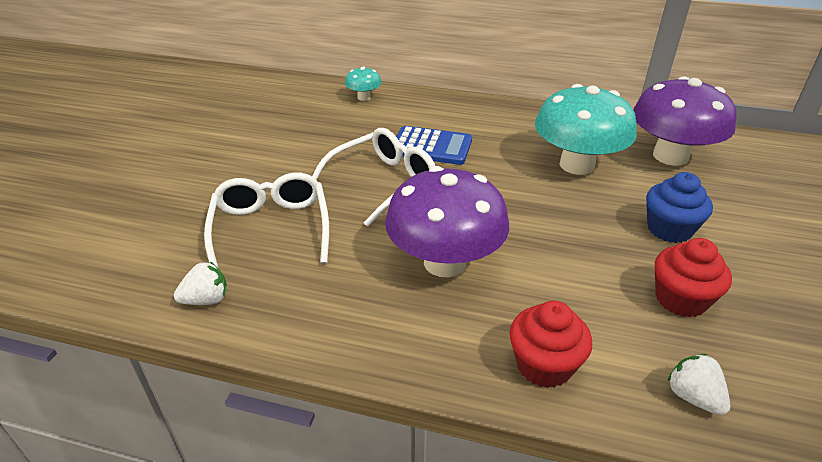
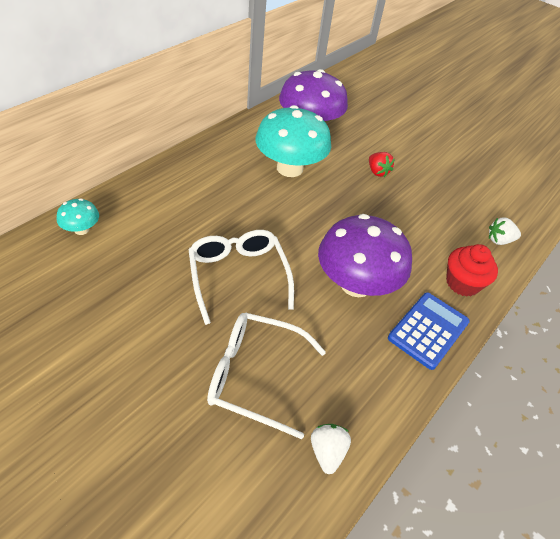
camera: 70 degrees left, 10 degrees up
(431, 147) = (208, 225): blue calculator -> blue calculator (428, 330)
(669, 229) = (377, 172): blue cupcake -> red strawberry
(681, 299) = (434, 203): red cupcake -> none

